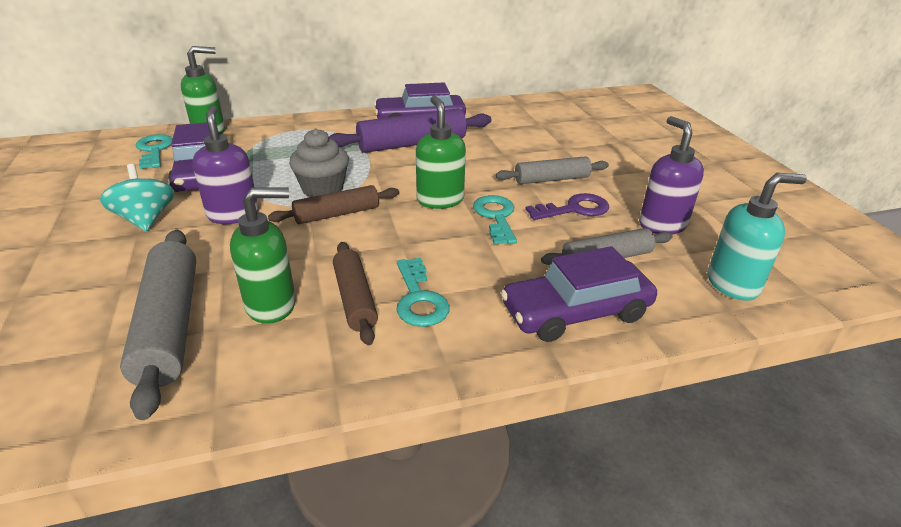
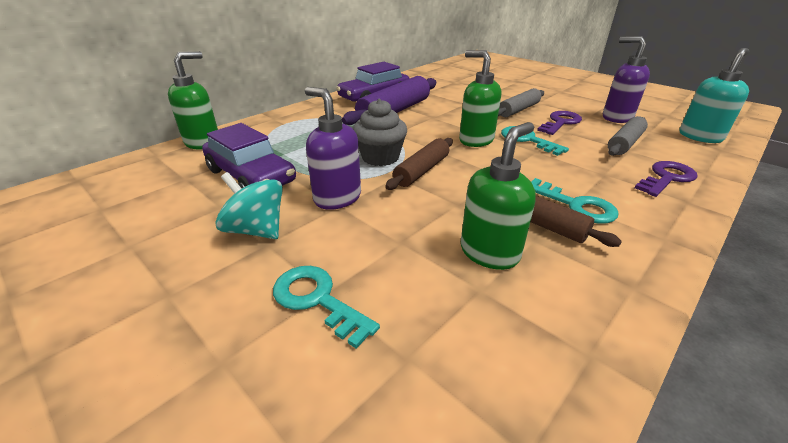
camera: 30 degrees left, 0 degrees up
(154, 150) = (167, 171): turquoise key -> turquoise key (317, 300)
(169, 326) = (436, 308): grey rolling pin -> none
(576, 312) = (666, 178): purple car -> purple key

